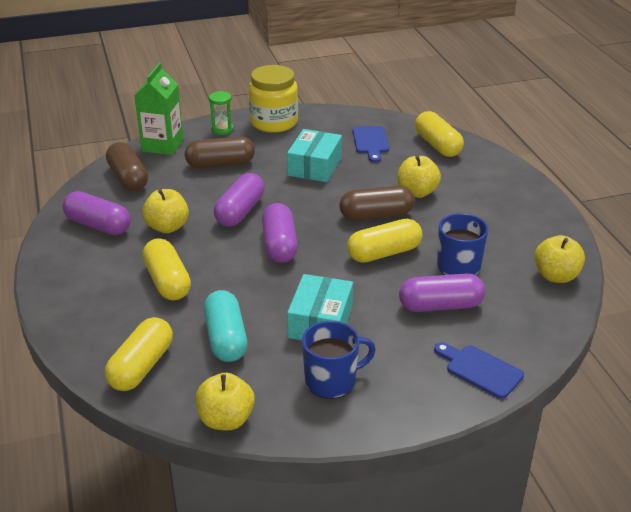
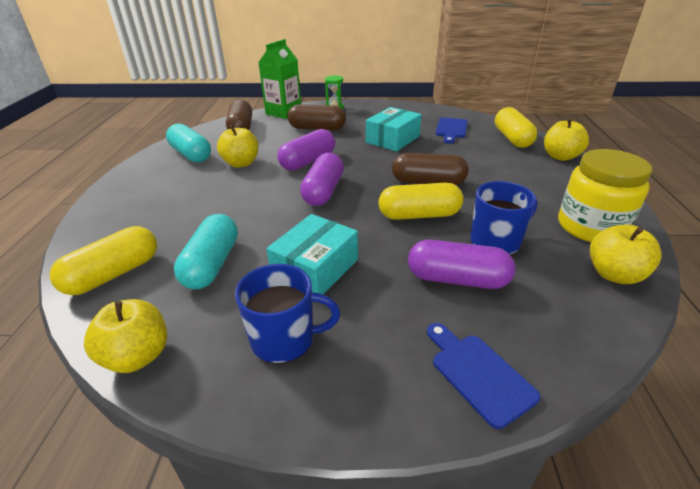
camera: 20 degrees right, 0 degrees up
(98, 225) = (191, 154): purple capsule -> turquoise capsule
(167, 281) = (205, 203): yellow capsule -> none
(274, 122) = (377, 108): yellow jar -> yellow jar (591, 227)
(417, 192) = (477, 170): yellow apple -> yellow apple (560, 157)

